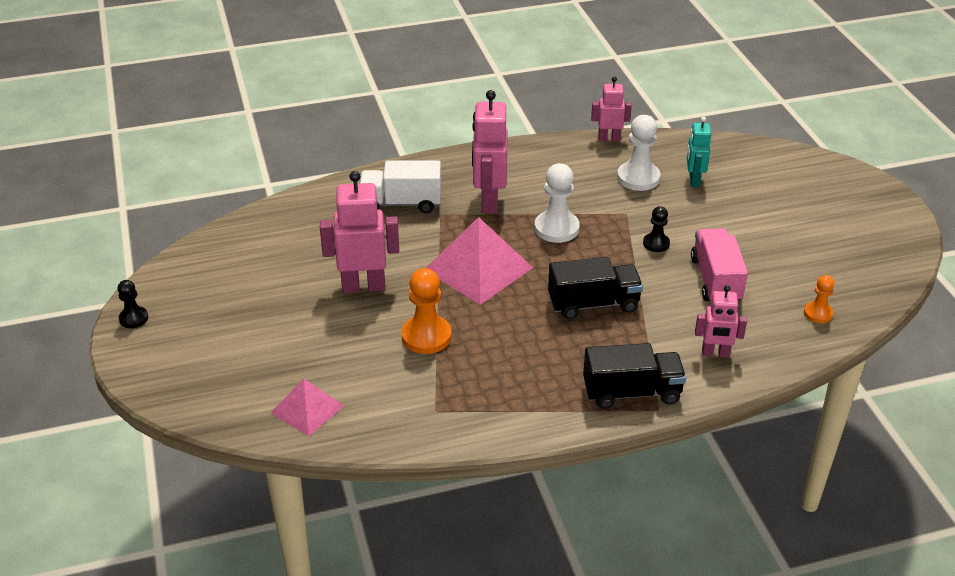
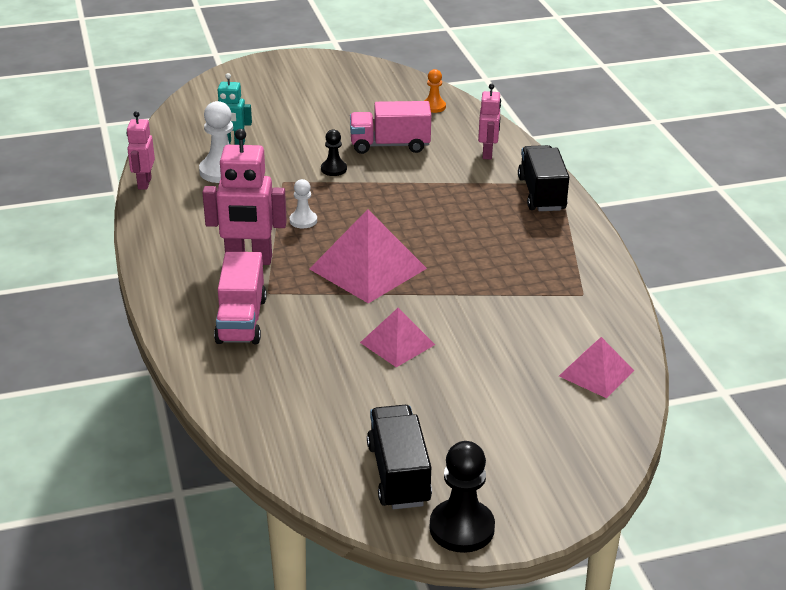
camera: 90 degrees left, 5 degrees down
(133, 318) = (461, 528): black pawn -> black pawn, size x1.73
(363, 286) = (397, 343): pink robot -> pink pyramid
(401, 203) = (241, 320): white truck -> pink truck
(426, 336) = (478, 300): orange pawn -> none
(556, 228) = (303, 221): white pawn -> white pawn, size x0.58
(593, 304) = (424, 206): black truck -> black truck (398, 474)

